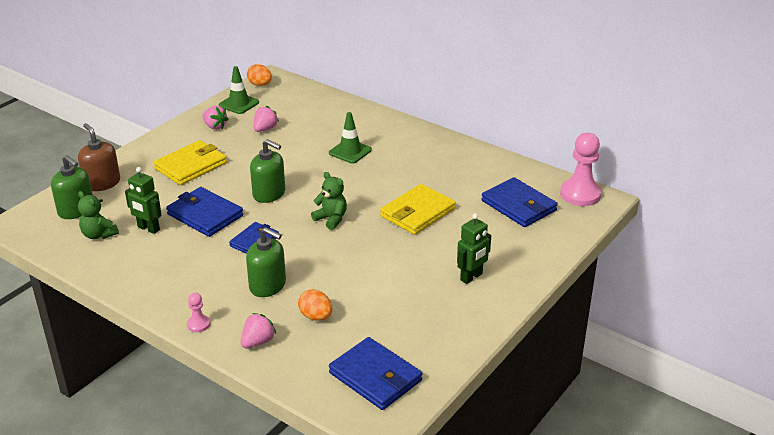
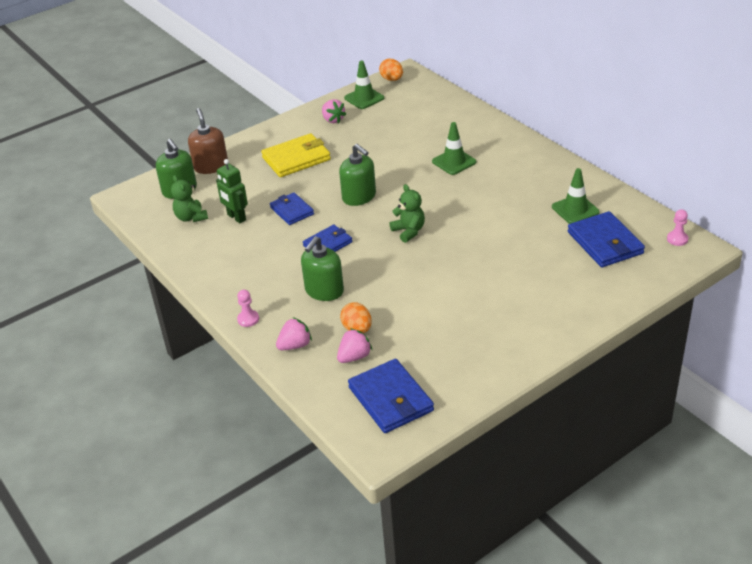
camera: 20 degrees right, 5 degrees up
(205, 215) = (292, 211): blue wallet -> blue wallet, size x0.64
(265, 129) = (379, 128): pink strawberry -> pink strawberry (354, 357)
(268, 285) = (324, 290): green soap dispenser -> green soap dispenser turned 75 degrees clockwise
(417, 213) = (497, 236): yellow wallet -> none
(471, 277) = (524, 313): green robot -> none
(480, 180) = (575, 209): none -> green traffic cone
(580, 194) = (677, 239): pink pawn -> pink pawn, size x0.48

